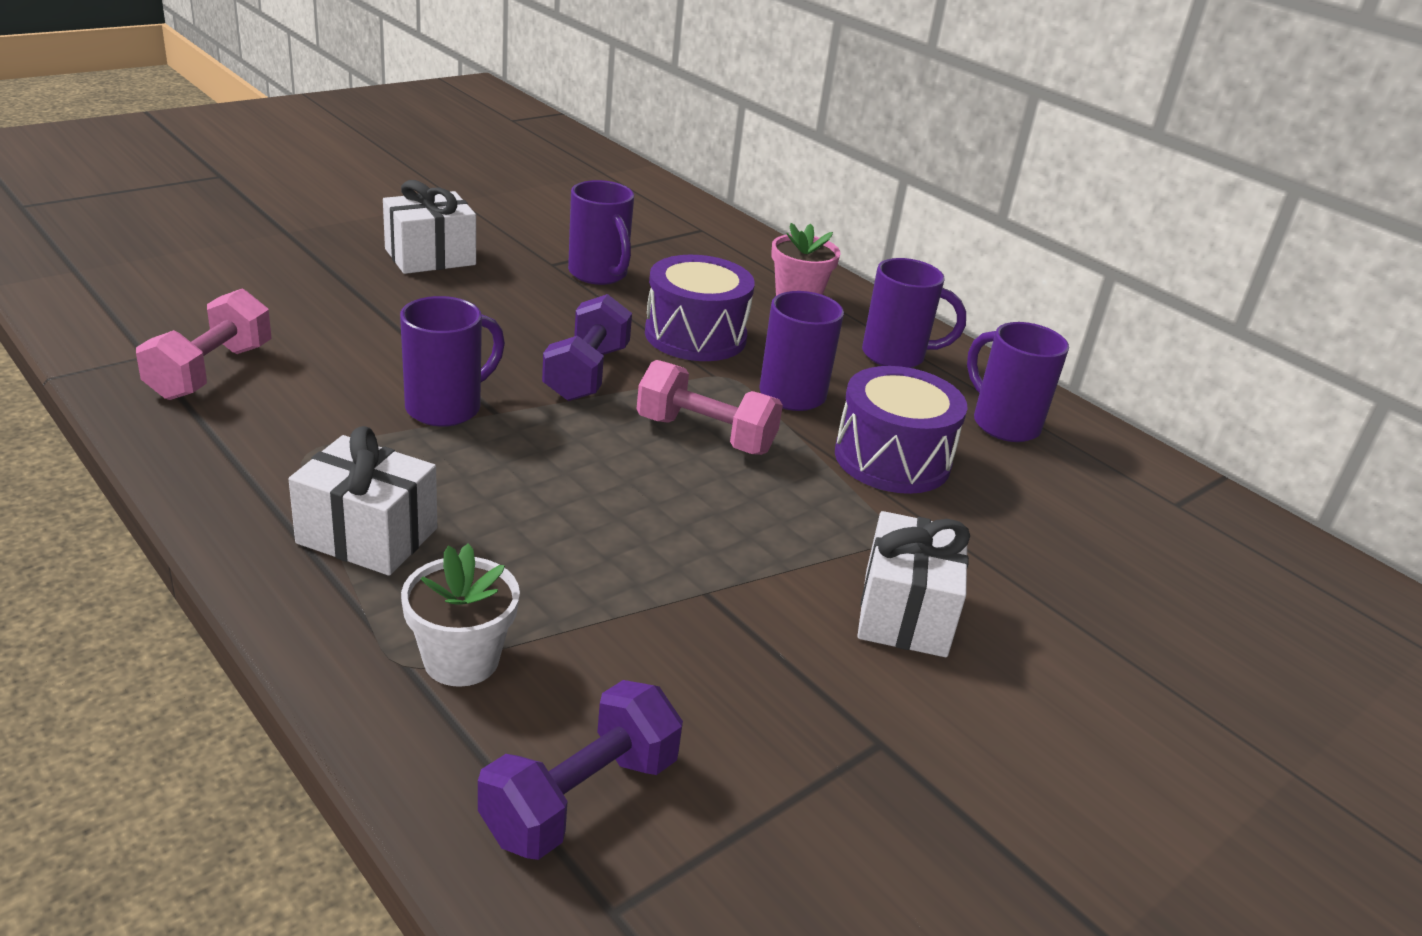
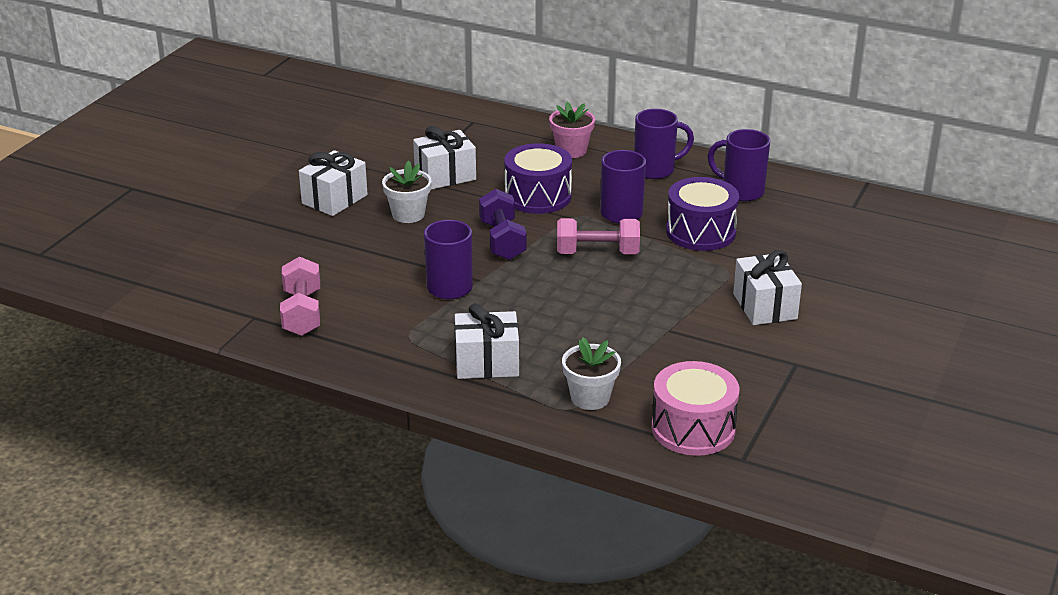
camera: 20 degrees left, 0 degrees up
(499, 302) = (408, 214): none -> white flower pot
(580, 798) = (693, 428): purple dumbbell -> pink drum
(599, 274) = (445, 176): purple mug -> white gift

